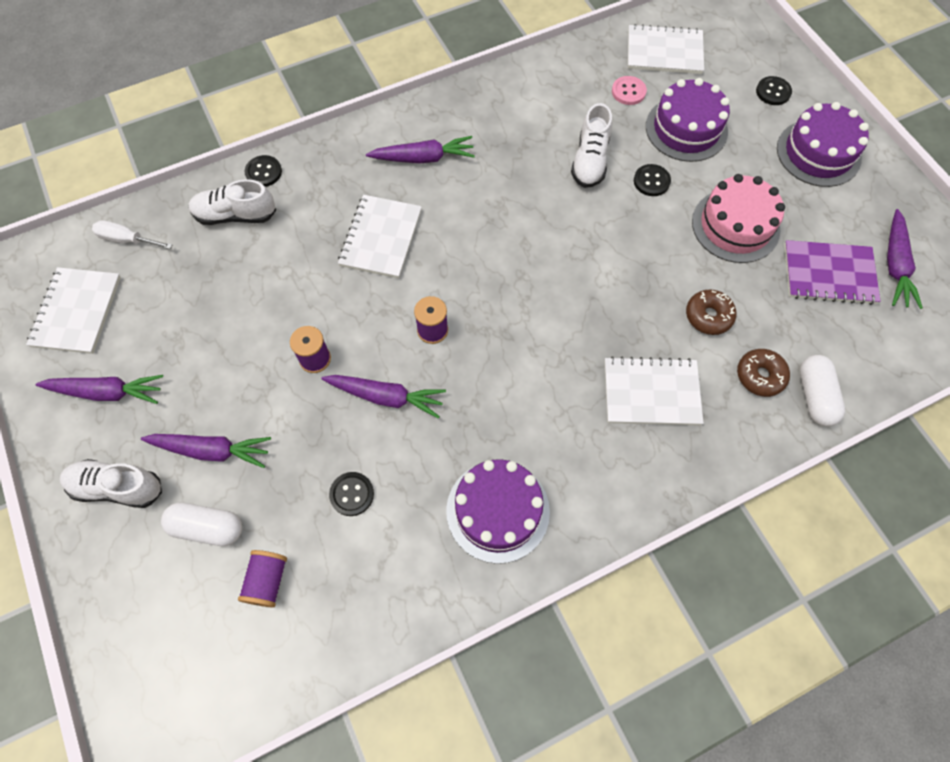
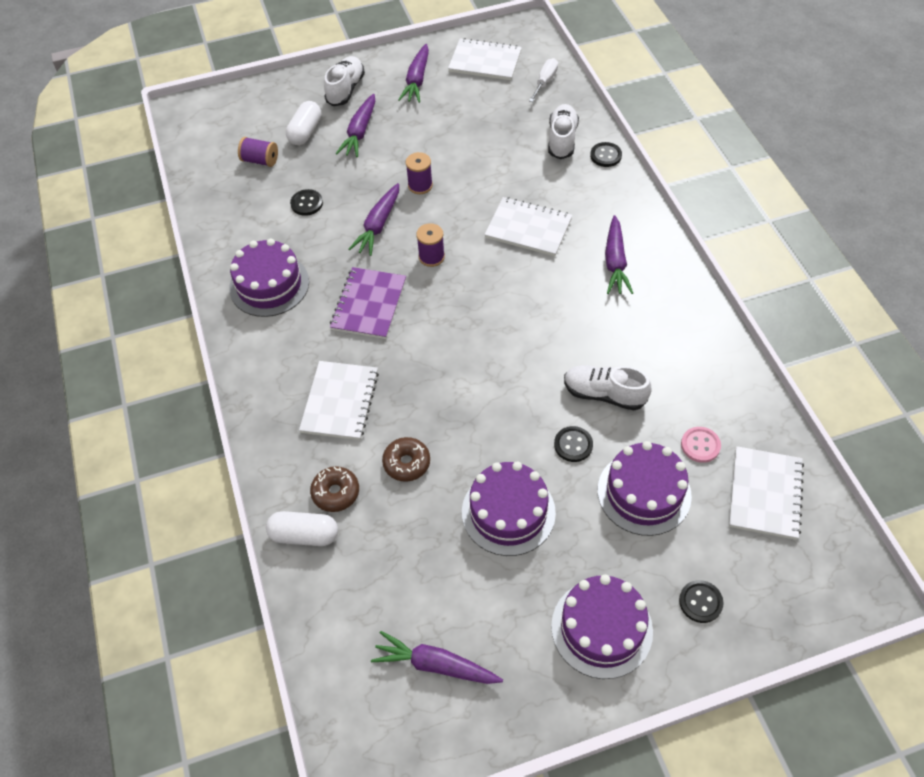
camera: 100 degrees right, 10 degrees down
(735, 225) = (508, 512): pink cake -> purple cake
(829, 274) = (435, 589): purple notebook -> purple notebook (369, 304)

